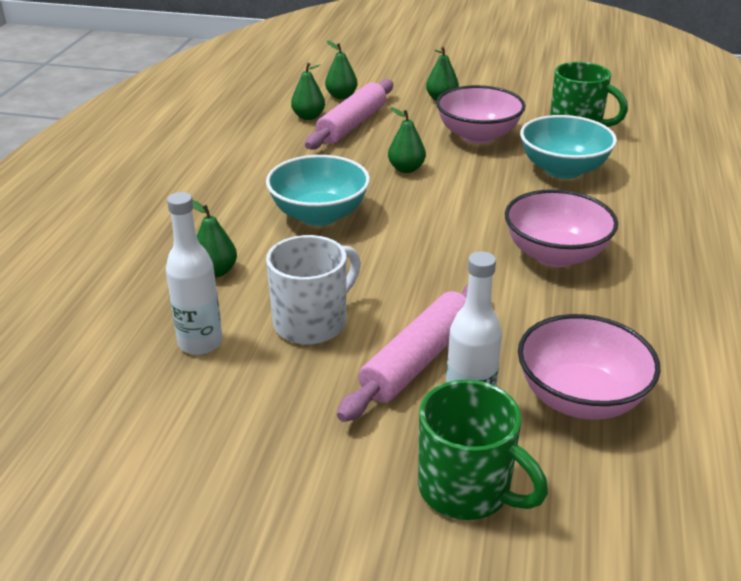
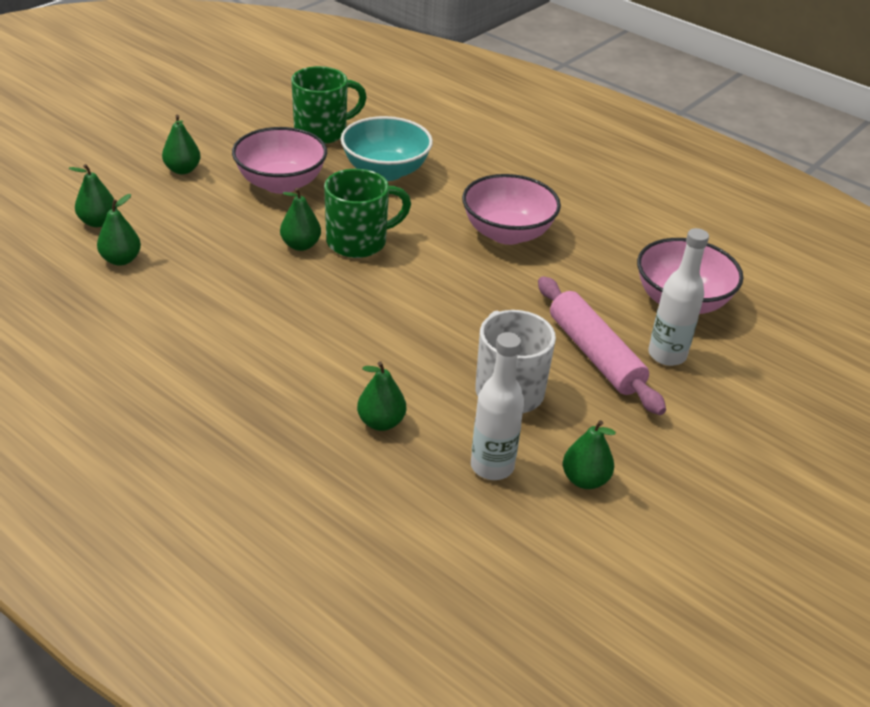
camera: 65 degrees left, 5 degrees up
(219, 403) = (585, 480): none -> green pear
(319, 215) = (336, 325): turquoise bowl -> none
(352, 125) = (174, 240): pink rolling pin -> none
(467, 490) = (744, 389): green mug -> green mug (359, 242)

